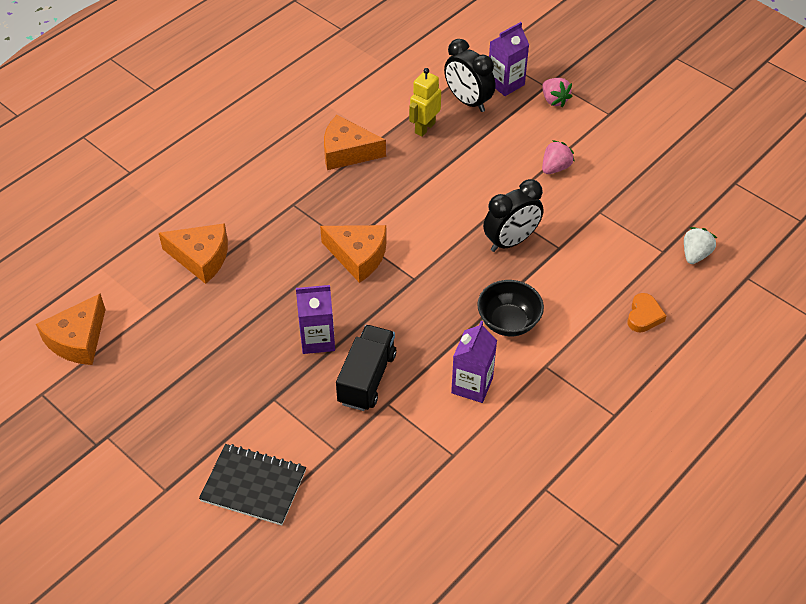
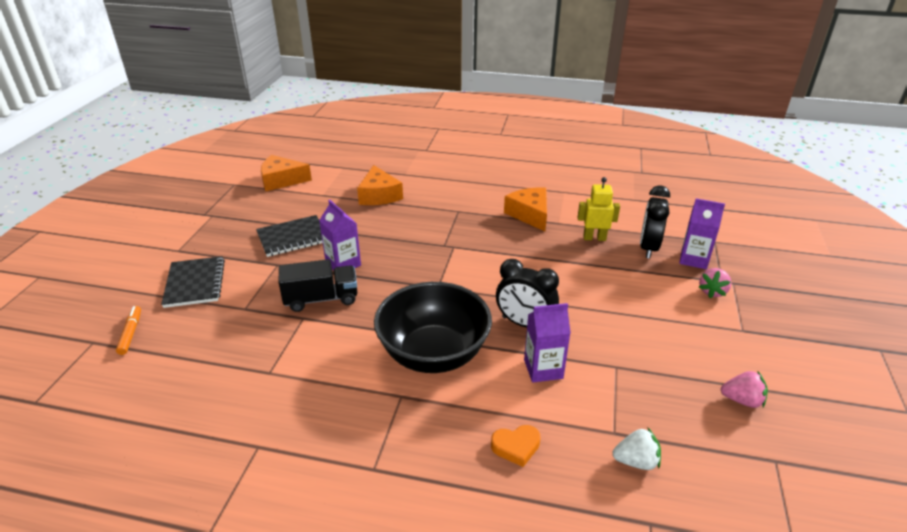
camera: 60 degrees right, 15 degrees down
(229, 368) = (293, 238): none -> black notebook
(308, 565) = (130, 333): none -> orange marker
(358, 256) = (436, 253): orange cheese -> none
(472, 385) = (349, 357): purple carton -> purple carton (543, 369)
(508, 322) = (433, 354): black bowl -> black bowl, size x1.77
(555, 168) = (636, 320): pink strawberry -> pink strawberry (742, 400)

